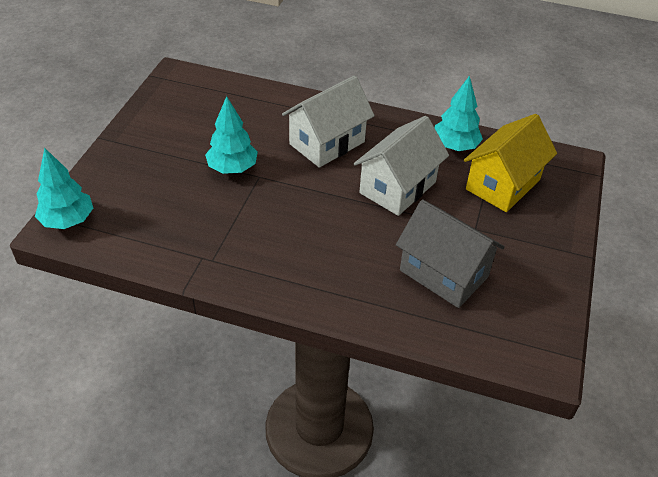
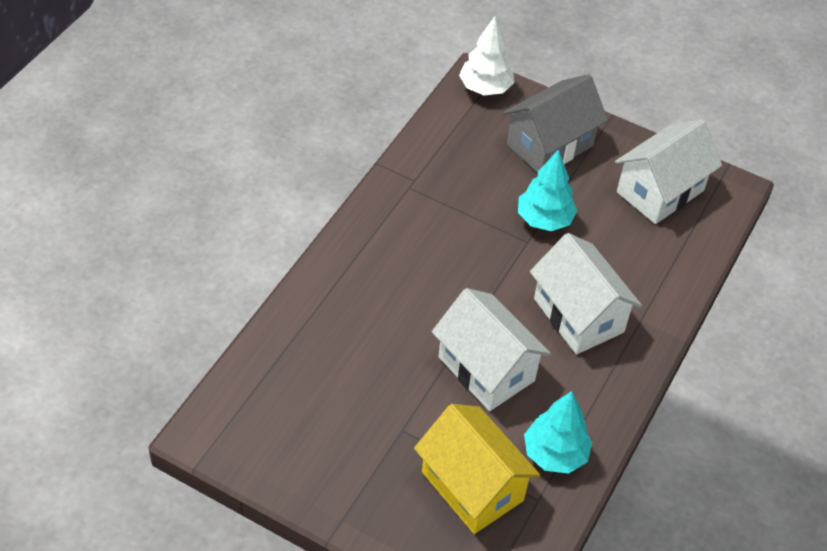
camera: 100 degrees right, 5 degrees up
(68, 221) = (485, 88): turquoise tree -> white tree
(187, 108) = (660, 191): none -> white house
(444, 273) = (341, 377): grey house -> grey house (550, 145)

